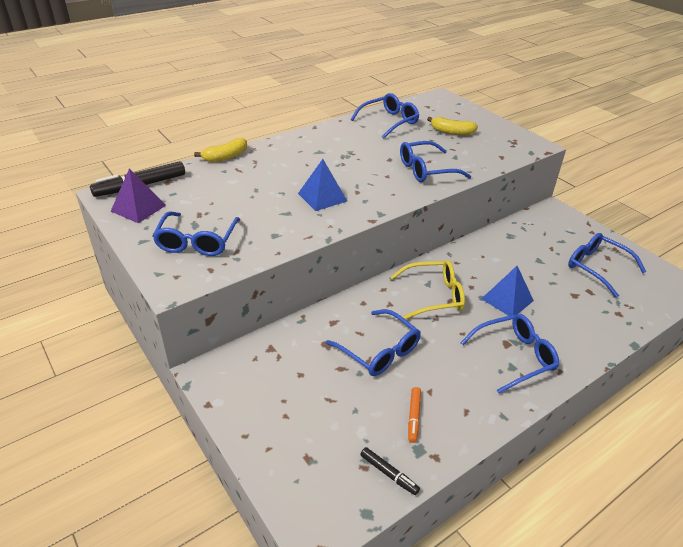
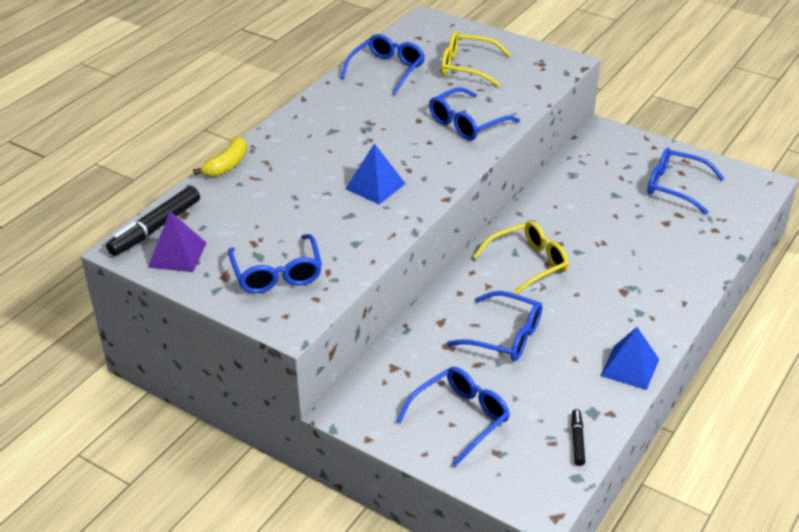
camera: 20 degrees left, 0 degrees up
(389, 474) = (577, 440): black marker -> black marker turned 105 degrees counterclockwise
(413, 417) = (572, 386): orange marker -> none
(451, 132) = (466, 67): yellow banana -> yellow glasses
(507, 299) = (603, 246): blue pyramid -> blue pyramid (630, 367)
(514, 356) = (637, 301): blue glasses -> blue glasses (460, 418)

